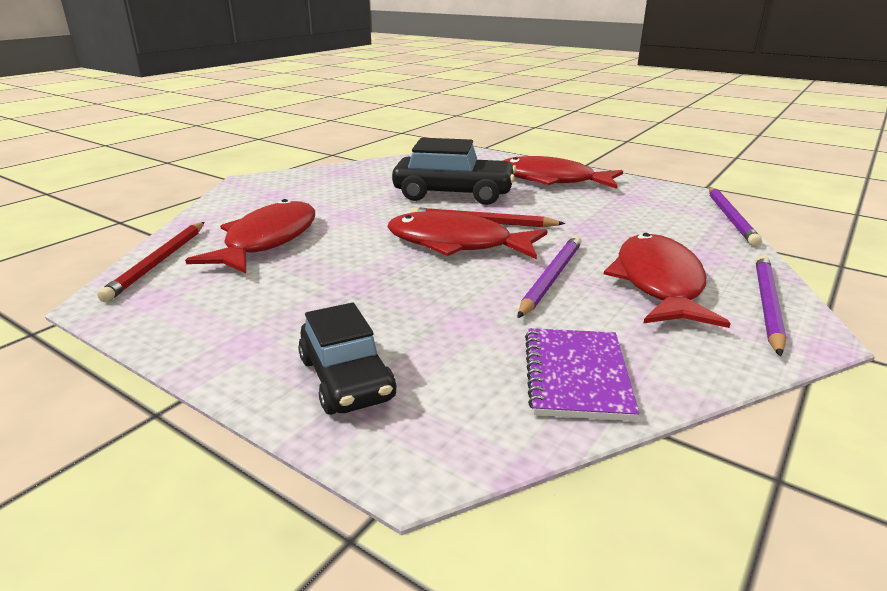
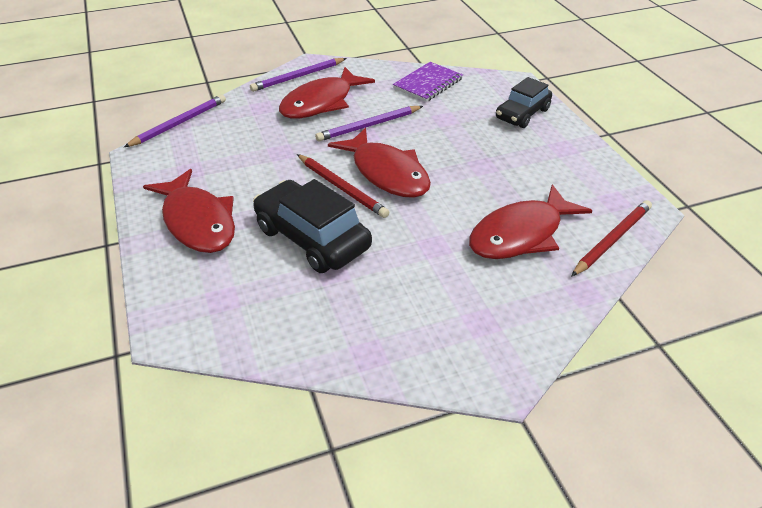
camera: 145 degrees left, 15 degrees up
(346, 379) = (522, 114): black car -> black car turned 150 degrees counterclockwise

